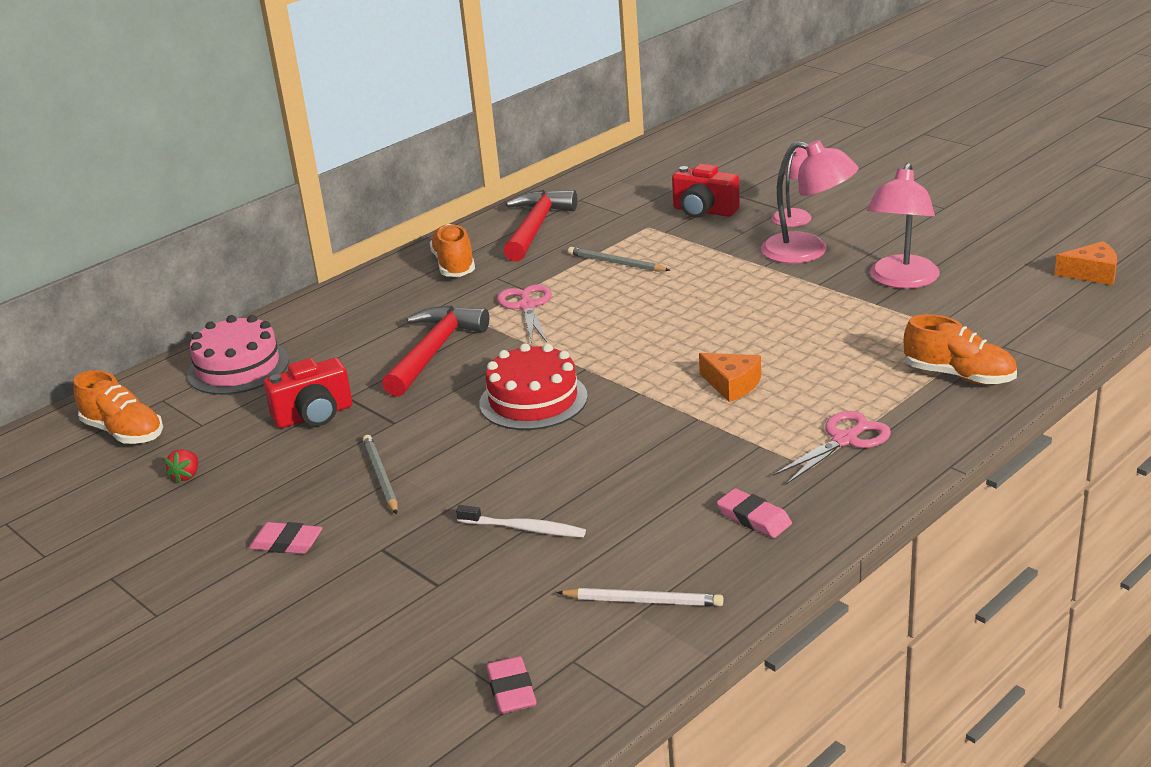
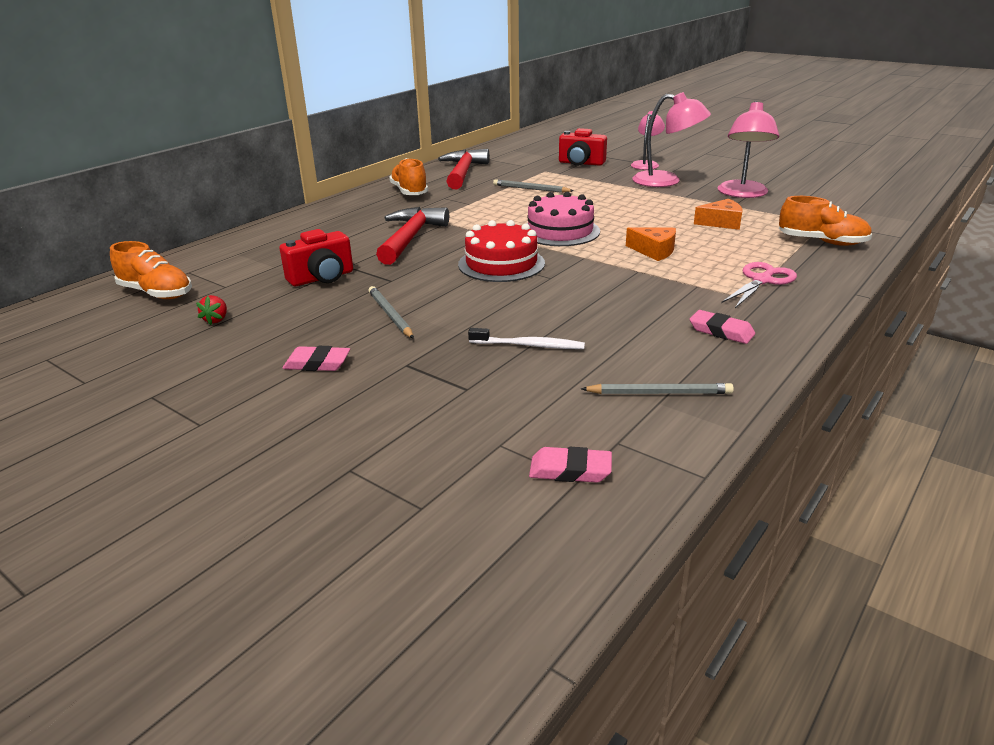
camera: 10 degrees left, 0 degrees up
(238, 367) = (251, 251): pink cake -> pink cake (560, 231)
(511, 690) = (570, 470): pink eraser -> pink eraser turned 60 degrees counterclockwise
(527, 306) = (474, 212): pink scissors -> none
(643, 601) = (659, 393): white pencil -> grey pencil
(1092, 273) = (872, 188): orange cheese -> orange cheese (721, 223)

